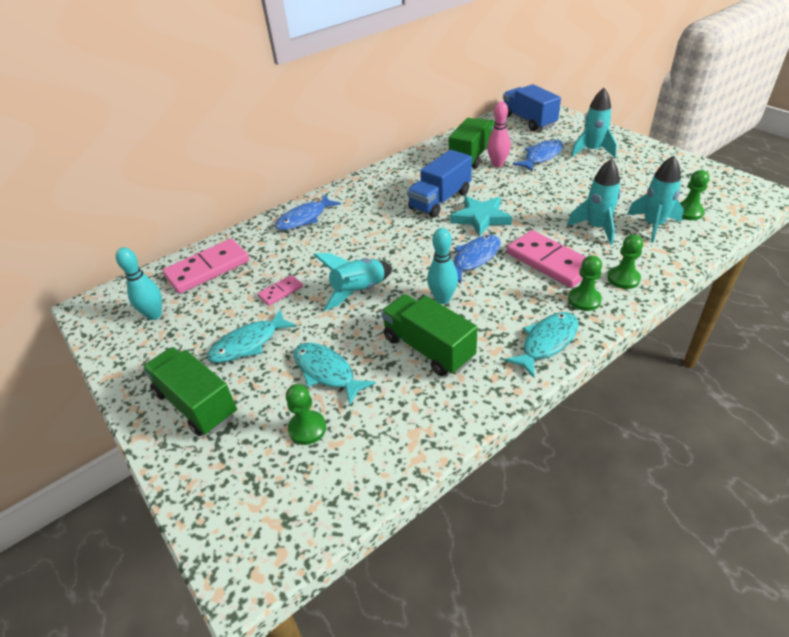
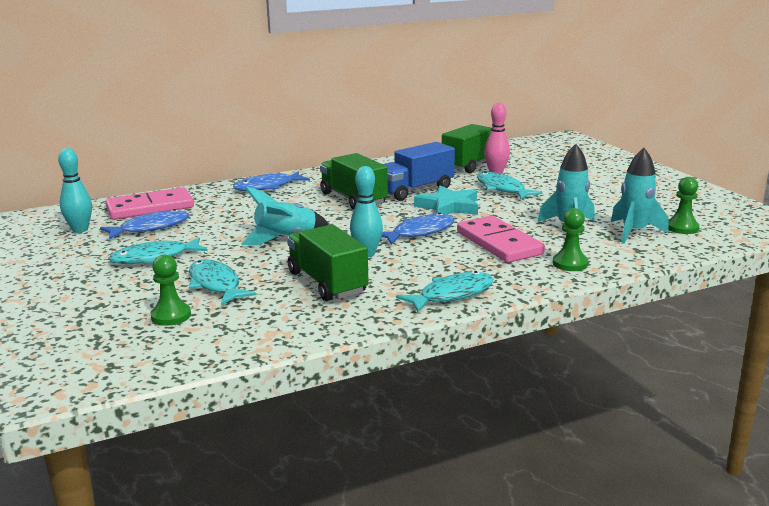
camera: 10 degrees right, 20 degrees down
(196, 404) = (80, 287): green truck -> green truck (353, 199)
(281, 292) = (209, 230): pink domino -> none
(514, 185) = (502, 189): none -> turquoise fish
(528, 121) = (554, 147): blue truck -> none
(541, 157) = (548, 173): blue fish -> blue fish (151, 228)
(584, 300) = (515, 272): green pawn -> none
(592, 151) = (608, 175): turquoise rocket -> none

